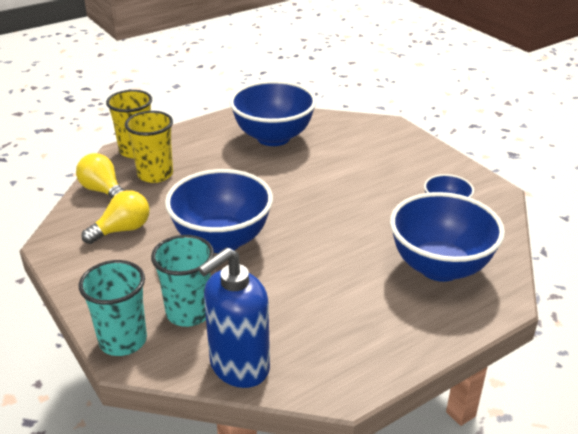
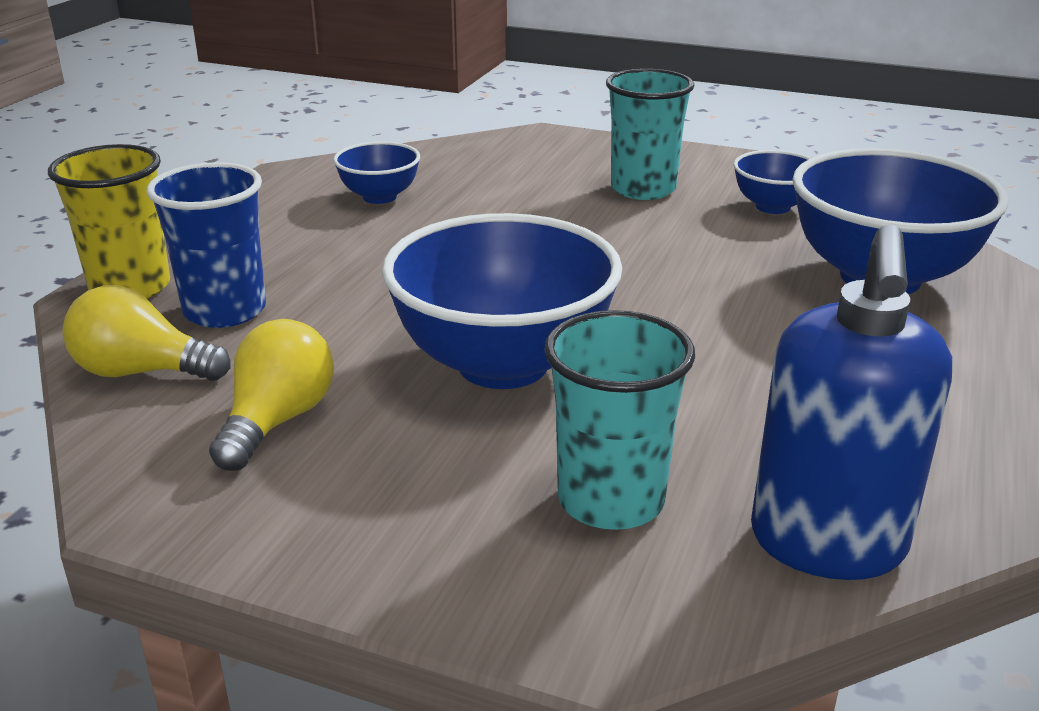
camera: 35 degrees left, 5 degrees down
(123, 340) = (554, 610): turquoise cup -> turquoise cup (643, 189)
(155, 174) = (225, 311): yellow cup -> blue cup
(273, 137) = (379, 197): blue bowl -> blue bowl, size x0.50

